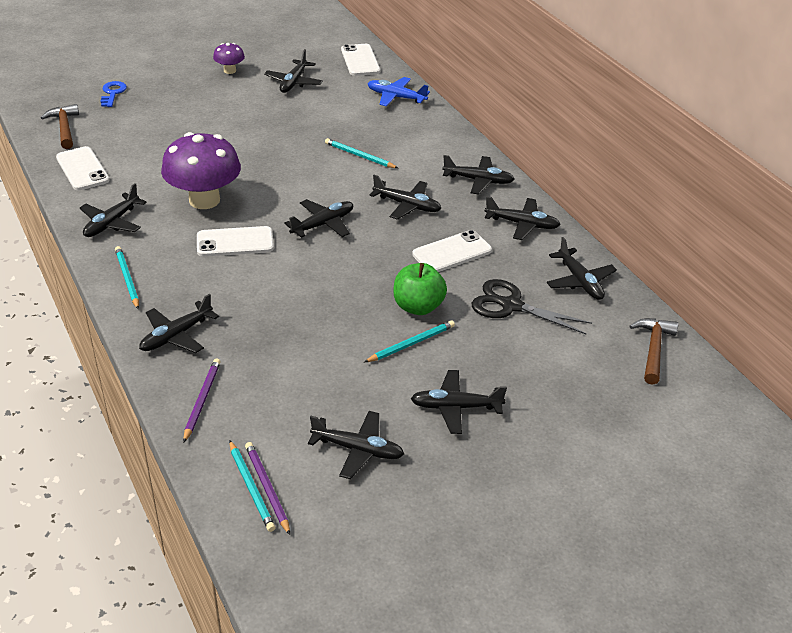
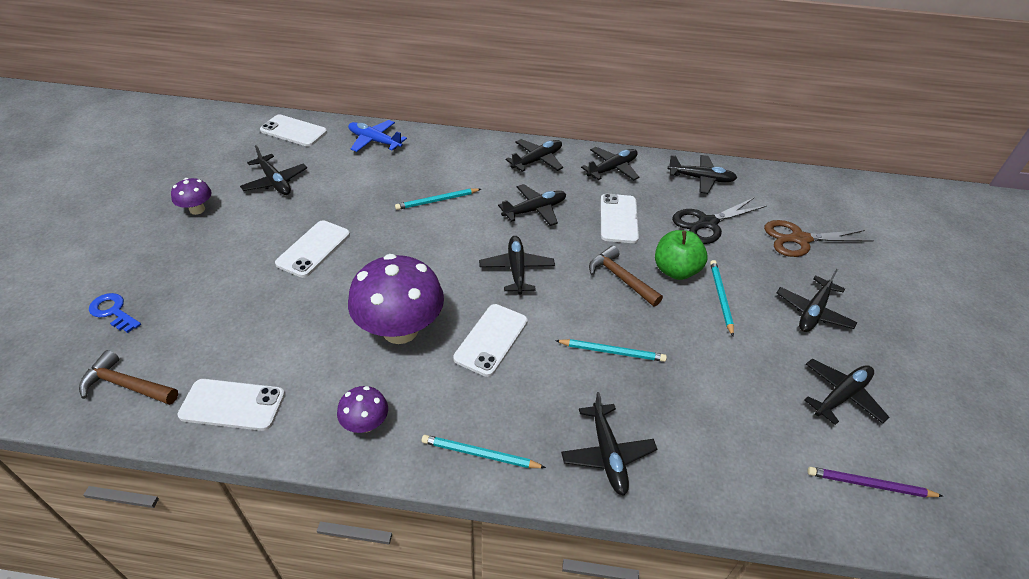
camera: 55 degrees left, 5 degrees up
(111, 223) = (365, 424): black plane -> purple mushroom
(202, 400) = (721, 479): purple pencil -> none
(243, 131) = (313, 249): none -> white phone
(251, 488) = (865, 497): turquoise pencil -> turquoise pencil (612, 352)
(396, 97) = (374, 141): blue plane -> blue plane turned 60 degrees clockwise
(561, 372) = (799, 239): none -> brown scissors
(653, 349) = (796, 187): brown hammer -> brown hammer (620, 278)

